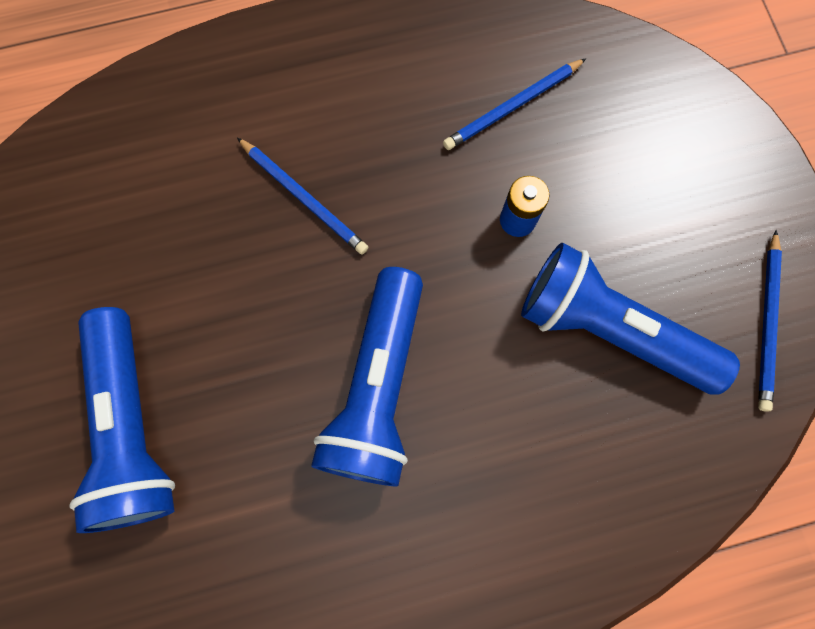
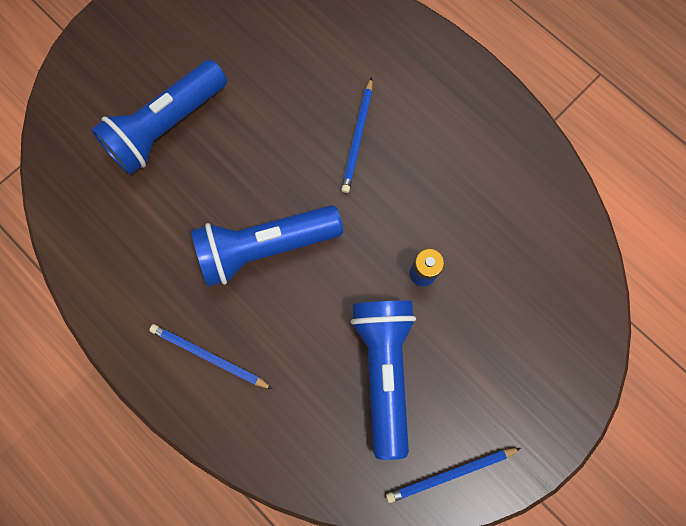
camera: 60 degrees right, 0 degrees up
(513, 106) = (500, 228): blue pencil -> blue pencil (209, 357)

